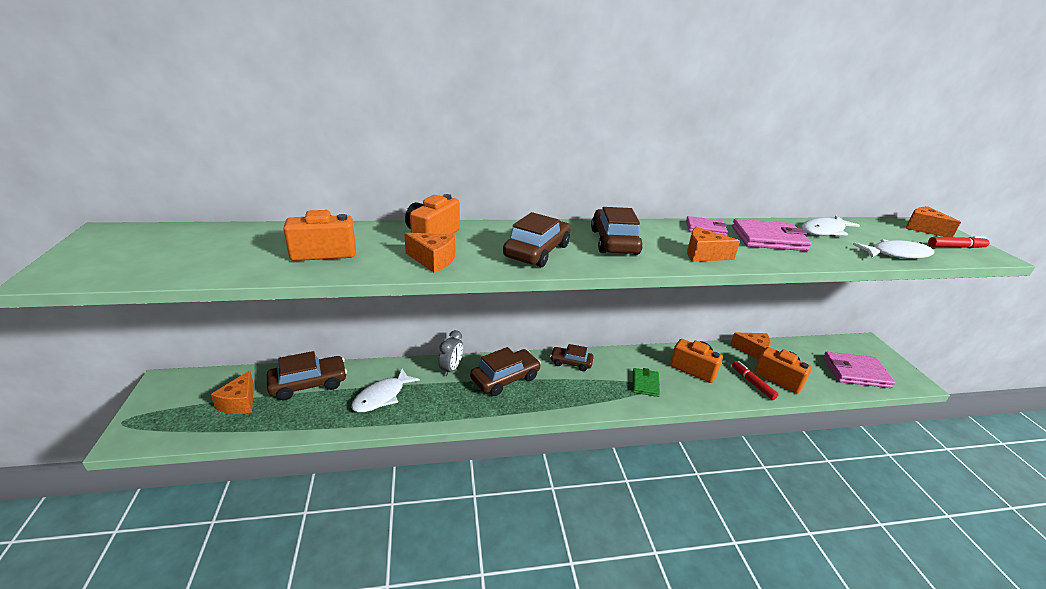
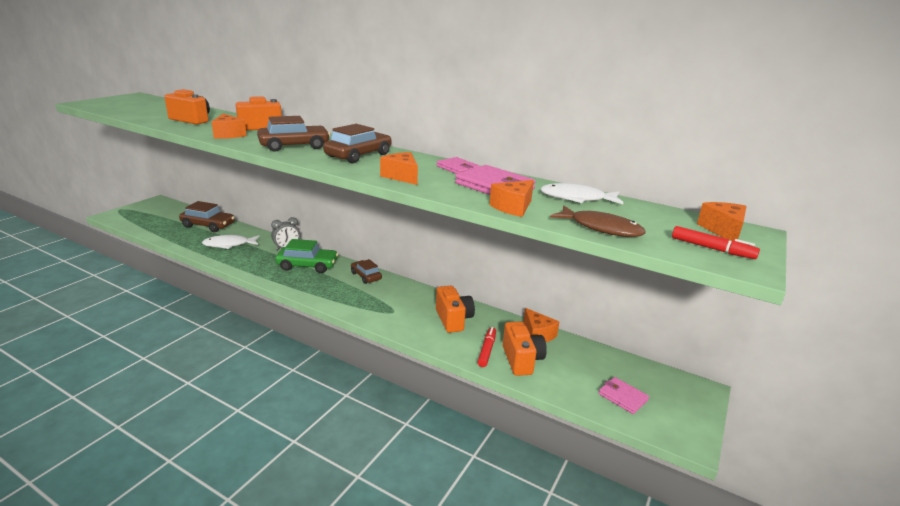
camera: 40 degrees right, 5 degrees down
(239, 402) = (168, 220): orange cheese -> orange cheese (513, 207)
(505, 378) = (307, 265): brown car -> green car
(645, 384) = (394, 309): green wallet -> none
(855, 372) = (622, 397): pink wallet -> pink wallet, size x0.60
(896, 254) = (601, 228): white fish -> brown fish

